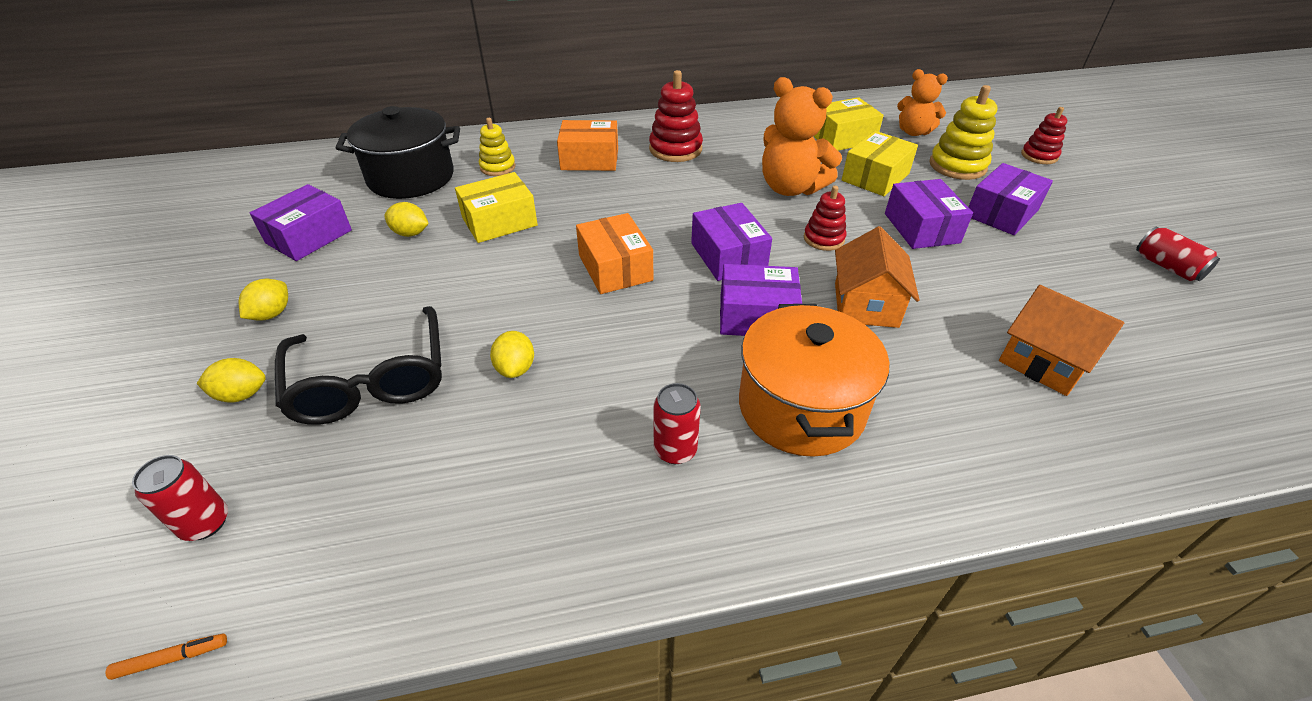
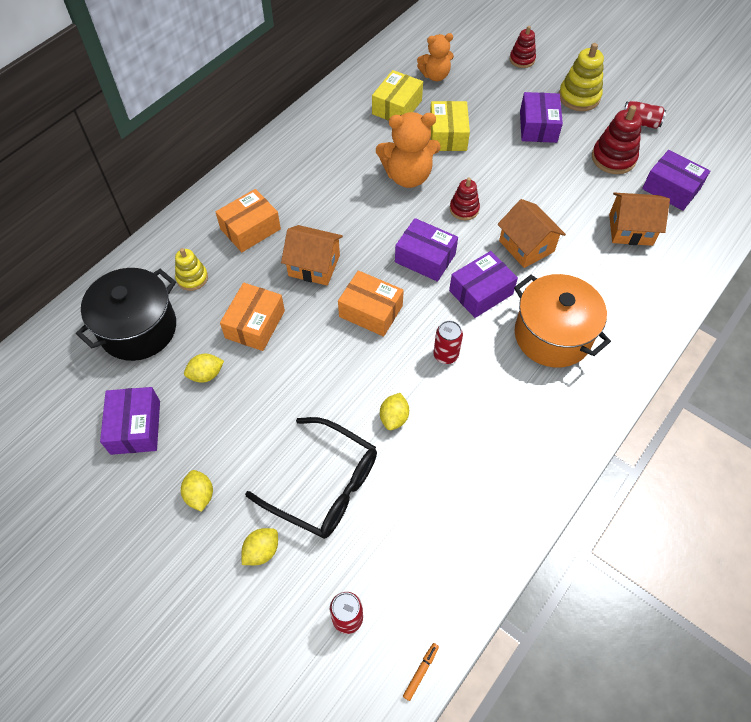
camera: 40 degrees left, 15 degrees up
(499, 221) = (255, 324): yellow box -> orange box
(515, 368) = (394, 417): yellow lemon -> yellow lemon turned 60 degrees clockwise
(609, 208) = (314, 265): none -> orange house
(675, 149) = (299, 183): red stacking toy -> red stacking toy (613, 158)
(675, 450) = (520, 402): red can -> red can (445, 355)
(921, 228) = (507, 166): purple box -> purple box (671, 189)
(957, 166) = (485, 96): yellow stacking toy -> yellow stacking toy (579, 97)

